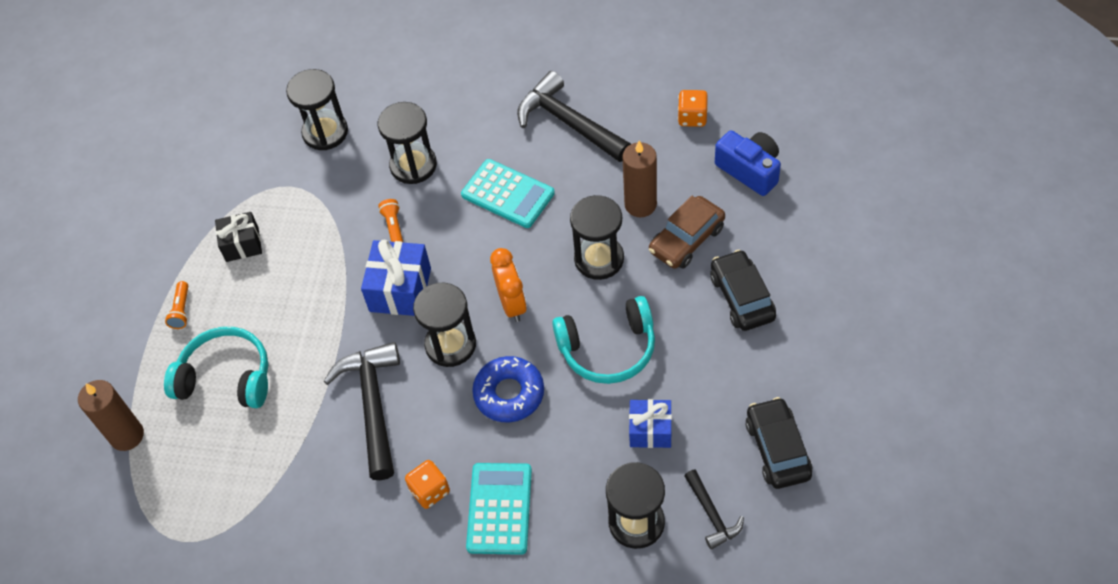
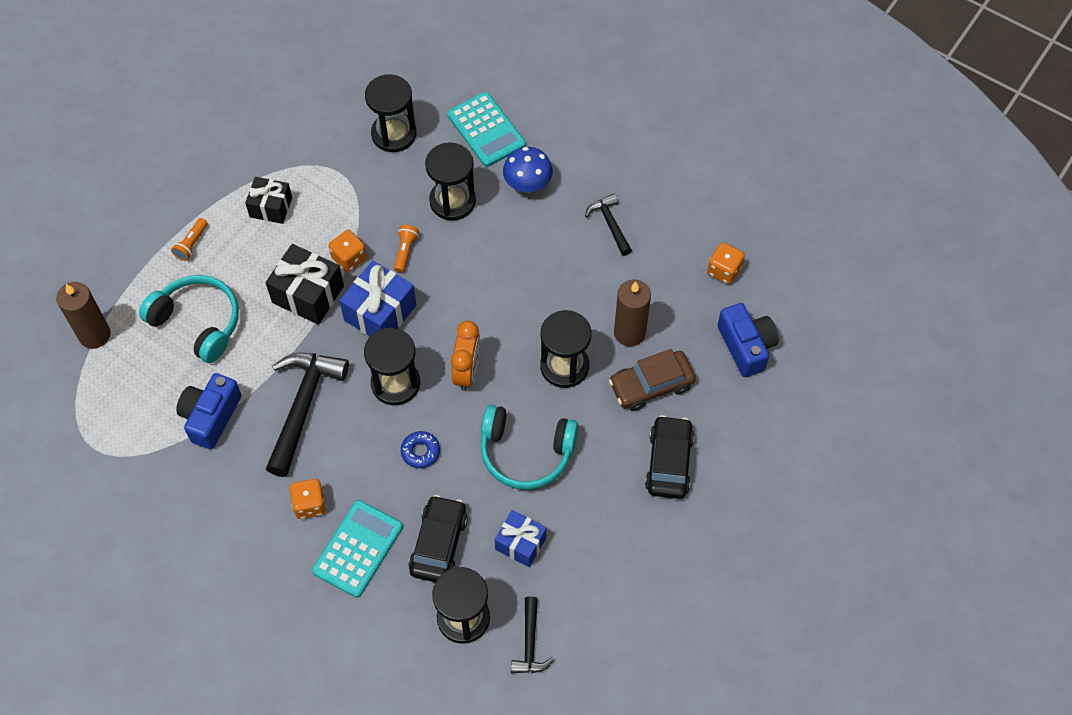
camera: 20 degrees right, 5 degrees up
(287, 456) = (211, 417): none -> blue camera
(321, 304) = (308, 294): none -> black gift
(343, 256) = (349, 258): none -> orange dice
(474, 122) = (527, 184): none -> blue mushroom
(508, 194) = (519, 267): turquoise calculator -> turquoise calculator (486, 130)
(509, 393) = (420, 452): blue donut -> blue donut, size x0.58
(568, 123) = (610, 224): black hammer -> black hammer, size x0.54
(777, 449) = (619, 614): black car -> black car (438, 544)

